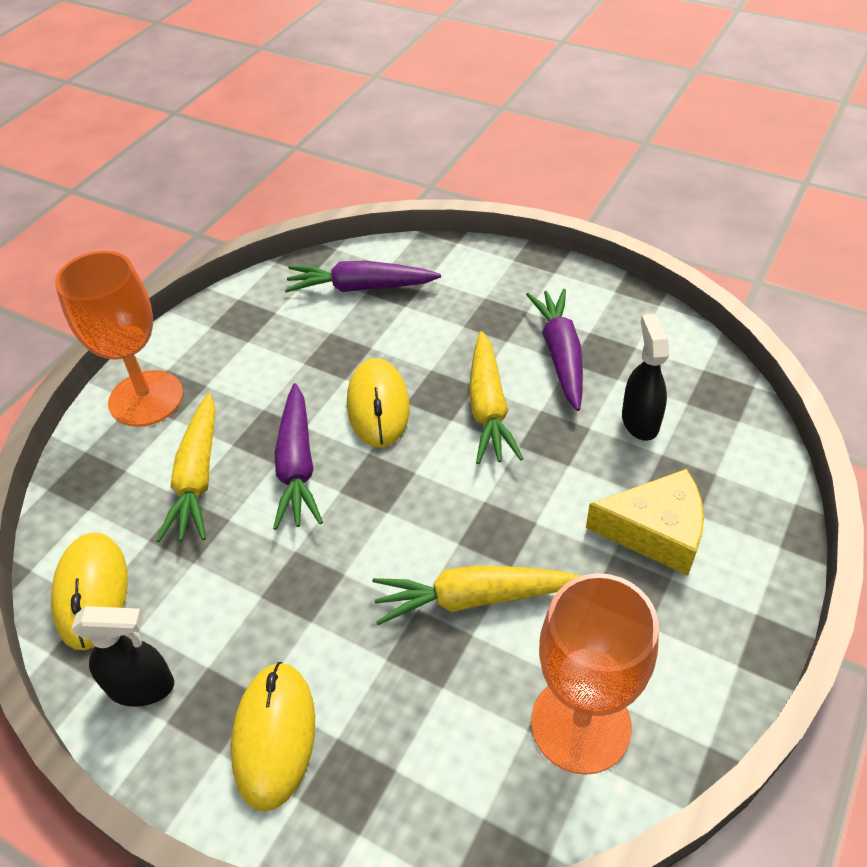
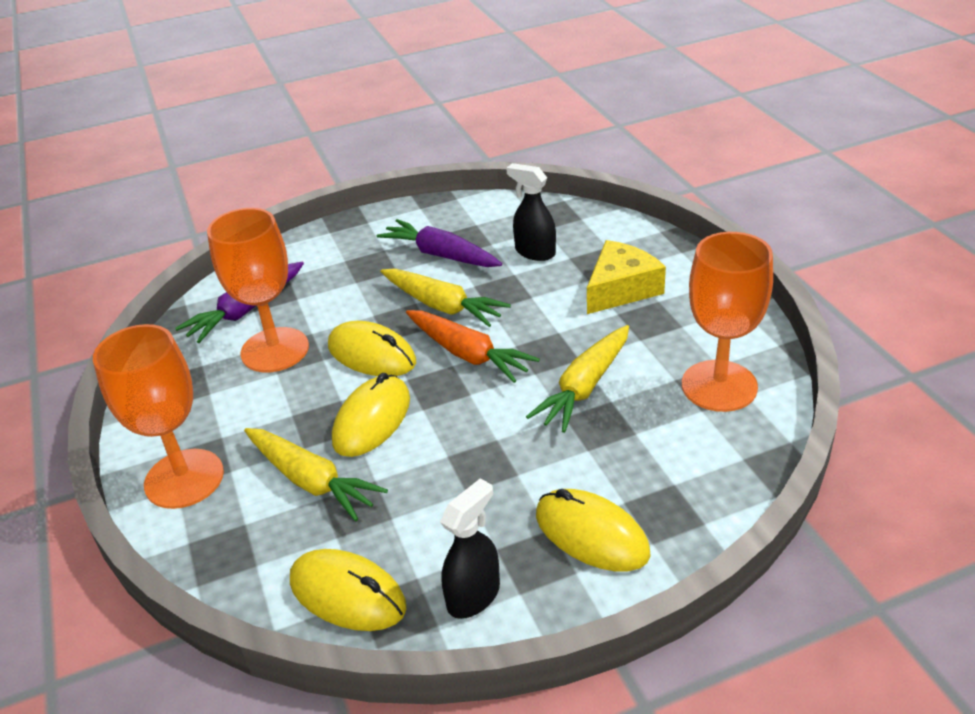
camera: 50 degrees left, 10 degrees down
(297, 465) = (372, 420): purple carrot -> yellow mouse
(329, 341) = (275, 350): none -> orange goblet
(439, 473) = (468, 354): none -> orange carrot

